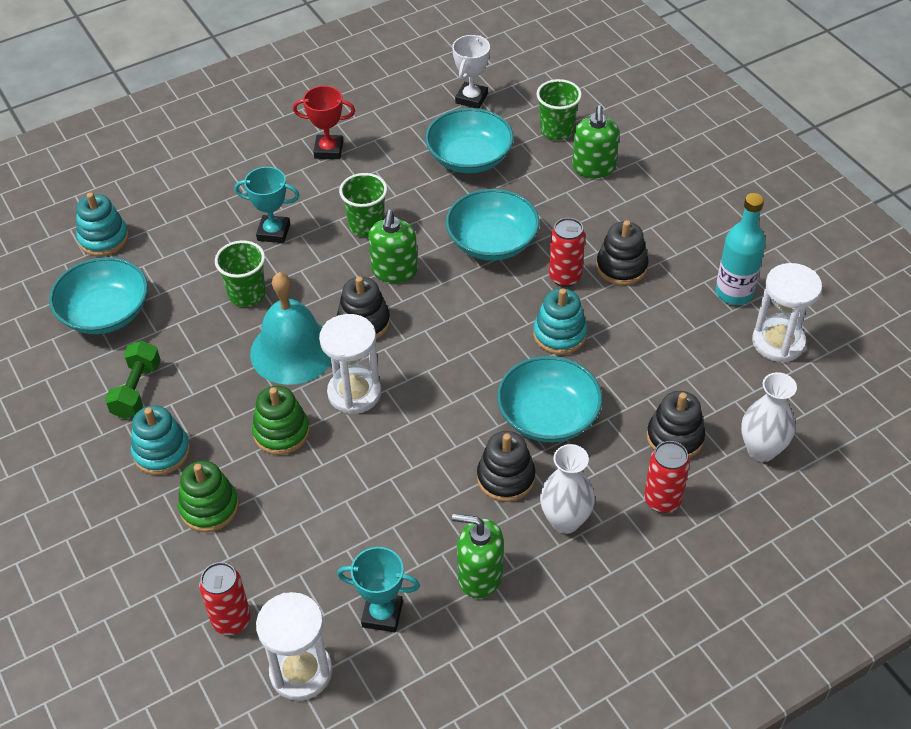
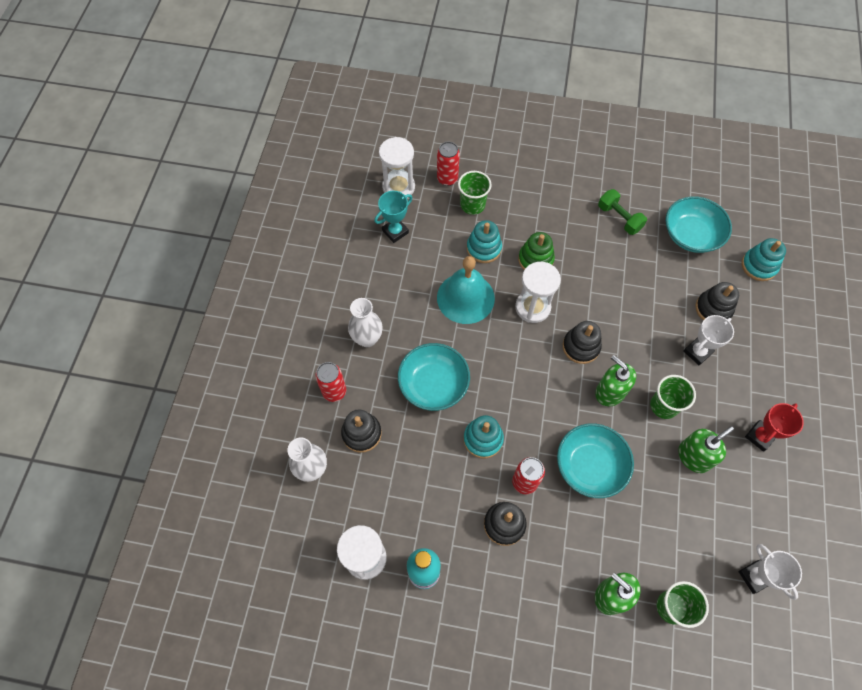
camera: 130 degrees right, 15 degrees up
(161, 452) = (567, 206): turquoise stacking toy -> turquoise stacking toy (483, 248)
(209, 507) = (516, 205): green stacking toy -> none
(247, 294) = (652, 306): green cup -> green cup (472, 205)
(273, 232) = (697, 352): turquoise trophy -> white trophy
(293, 351) = (588, 300): turquoise bell -> turquoise bell (465, 298)
(469, 158) = (685, 519): turquoise bowl -> none
(480, 575) = (376, 281): green soap dispenser -> green soap dispenser (694, 456)
(506, 478) = (416, 333): black stacking toy -> black stacking toy (713, 309)

